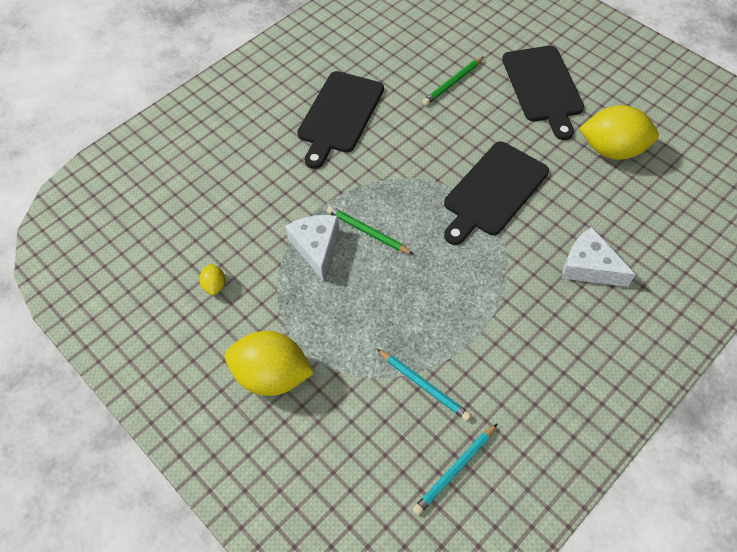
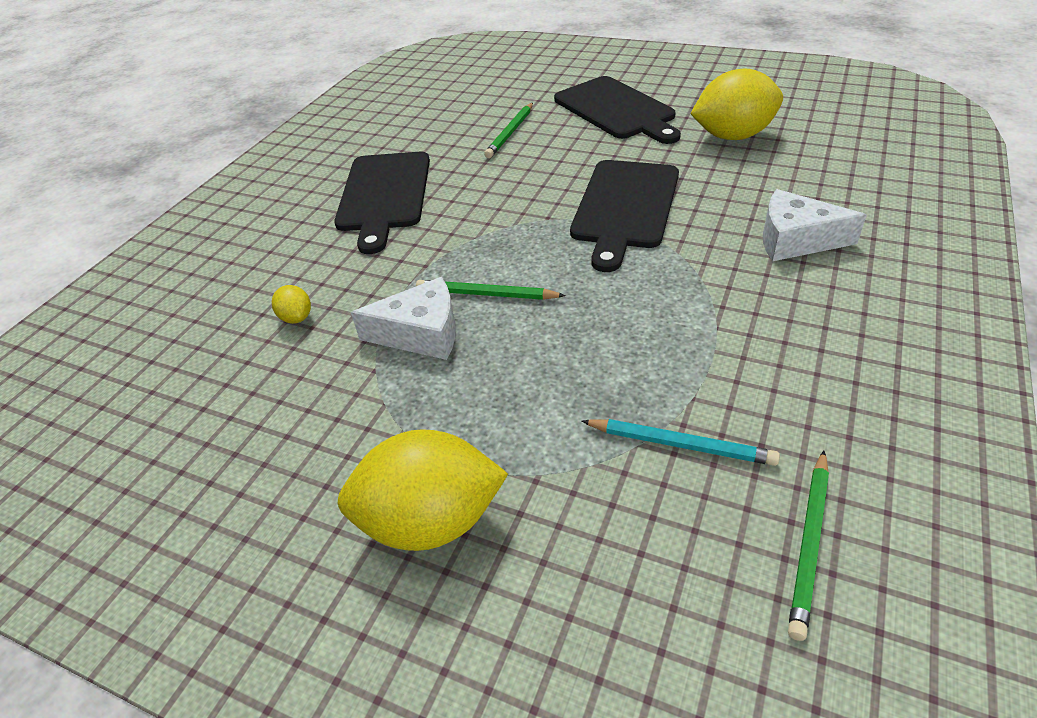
camera: 20 degrees left, 15 degrees down
(215, 285) = (279, 430): yellow lemon -> yellow lemon (296, 317)
(316, 247) = (421, 333): white cheese -> white cheese turned 120 degrees clockwise
(455, 470) = (809, 543): turquoise pencil -> green pencil

